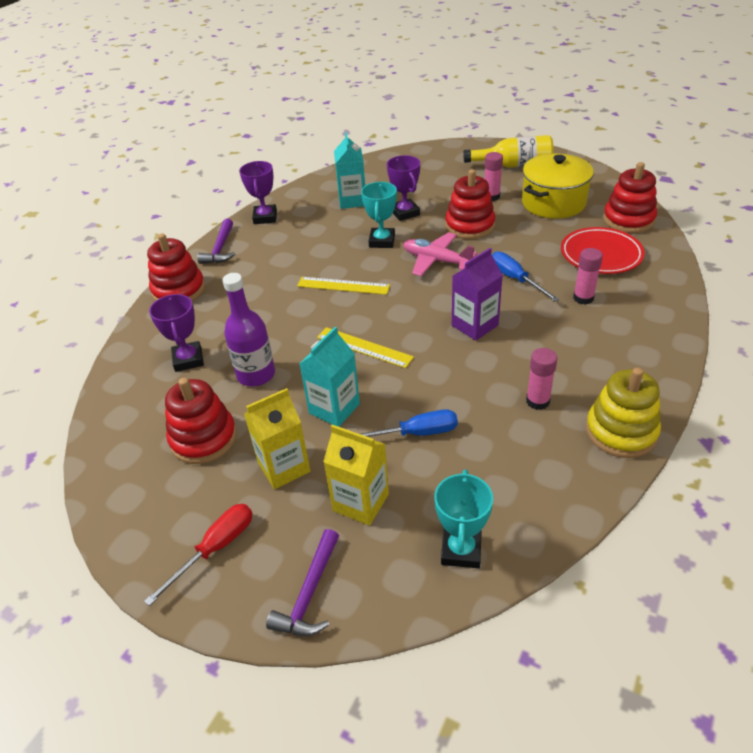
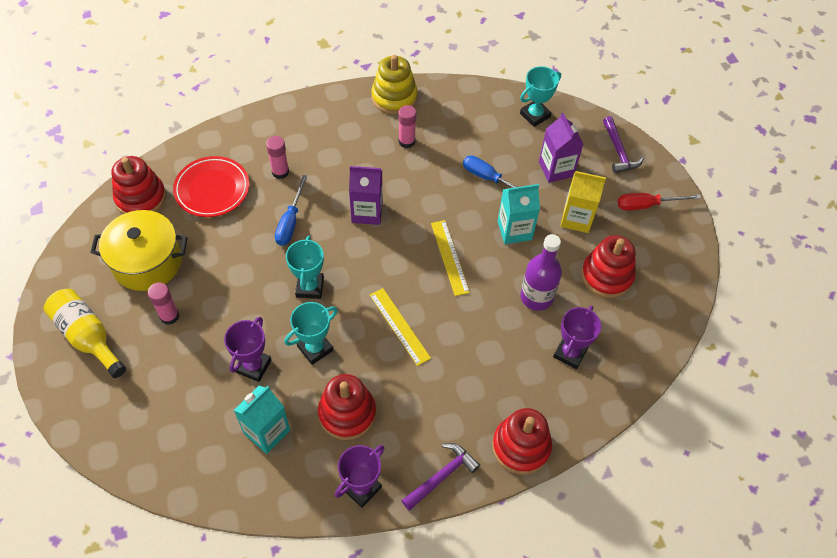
camera: 140 degrees left, 15 degrees up
(309, 594) = (618, 151): purple hammer -> purple hammer turned 105 degrees clockwise
(360, 502) = (556, 169): yellow carton -> purple carton
(436, 261) = (310, 287): pink plane -> turquoise trophy
(469, 226) = (236, 299): red stacking toy -> red stacking toy (347, 413)

